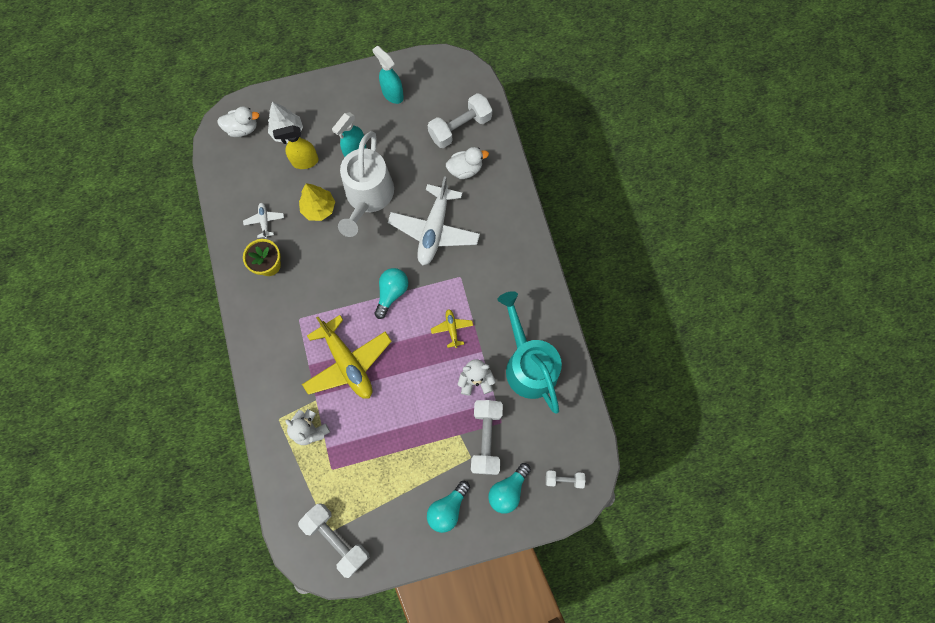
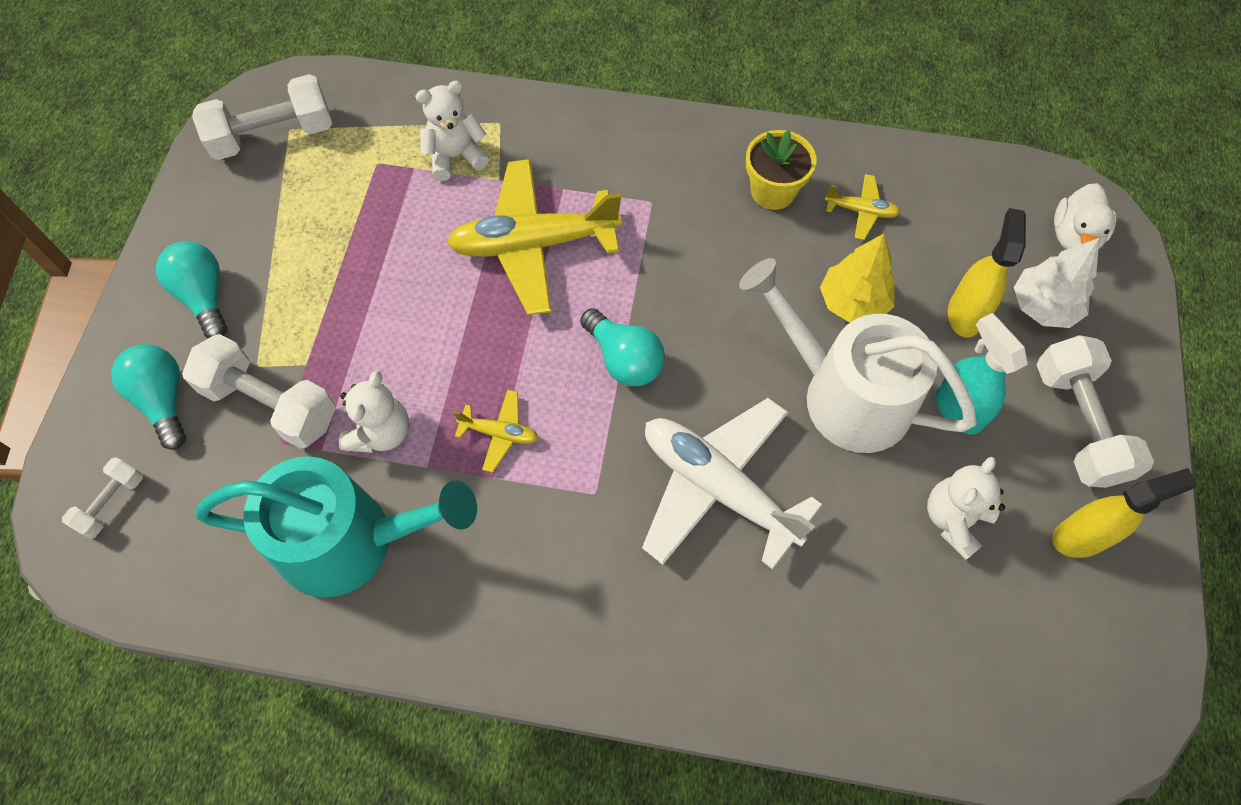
camera: 115 degrees right, 10 degrees down
(265, 221) = (861, 211): white plane -> yellow plane
(392, 94) = (1081, 537): turquoise spray bottle -> yellow spray bottle
(406, 139) = (954, 519): none -> white teddy bear
(460, 128) = (946, 648): white dumbbell -> white dumbbell (1077, 424)
(465, 169) = (834, 612): white duck -> none

